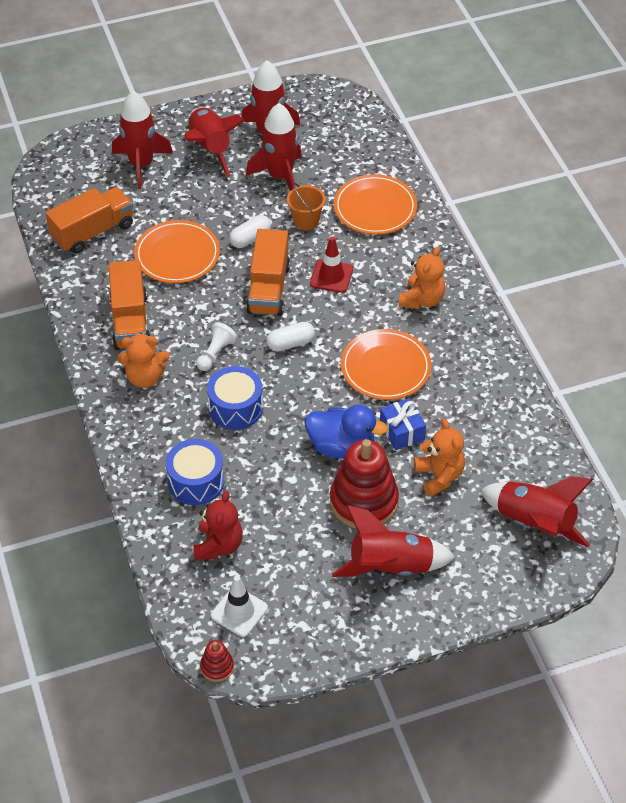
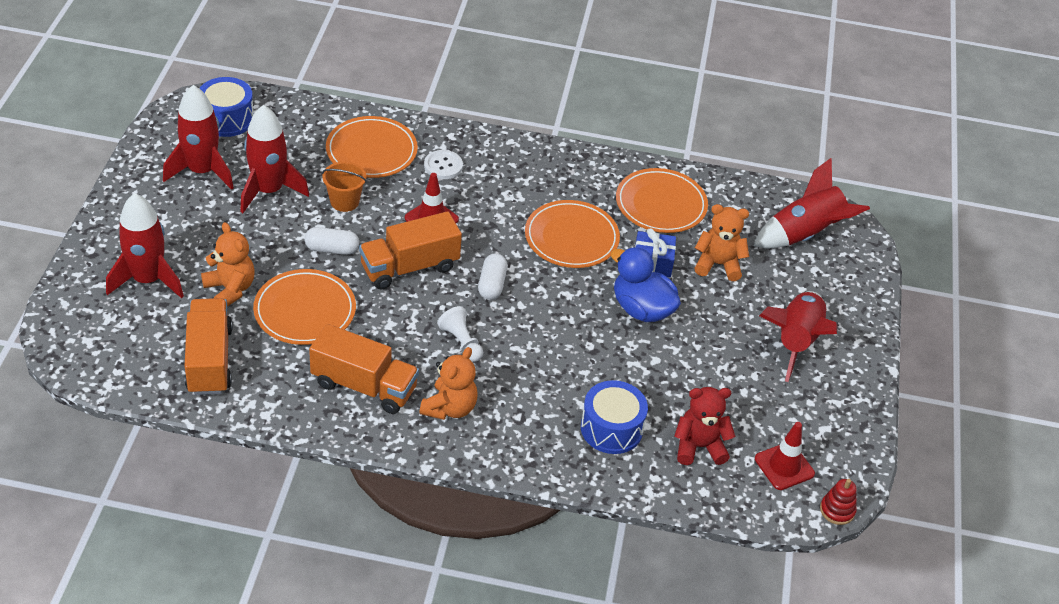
camera: 65 degrees left, 5 degrees down
(210, 149) = (179, 220): red rocket -> none
(218, 545) = (699, 446): red teddy bear -> red teddy bear turned 45 degrees counterclockwise
(235, 408) = (541, 359): blue drum -> blue drum (227, 119)
(239, 612) = (784, 466): white traffic cone -> red traffic cone
(250, 238) = (332, 249): white capsule -> white capsule turned 75 degrees counterclockwise
(268, 289) = (409, 267): orange truck -> orange truck turned 120 degrees clockwise
(341, 446) = (641, 309): blue duck -> blue duck turned 90 degrees counterclockwise
(364, 501) = (713, 324): red stacking toy -> none
(397, 255) = (443, 166): none -> white button
(422, 300) = (510, 177): orange teddy bear -> orange teddy bear (230, 289)
(479, 407) = (661, 204): none -> orange plate

